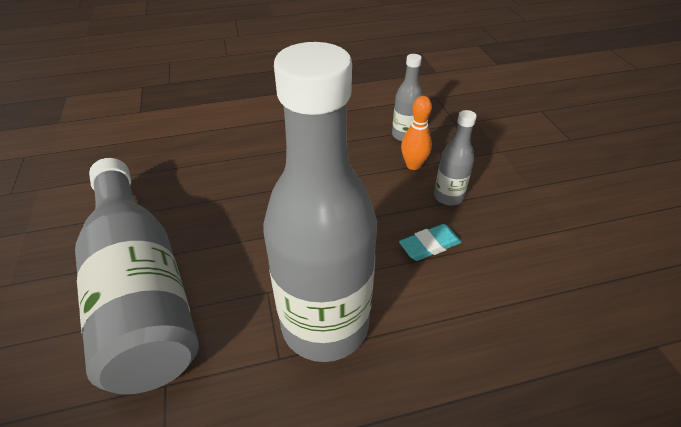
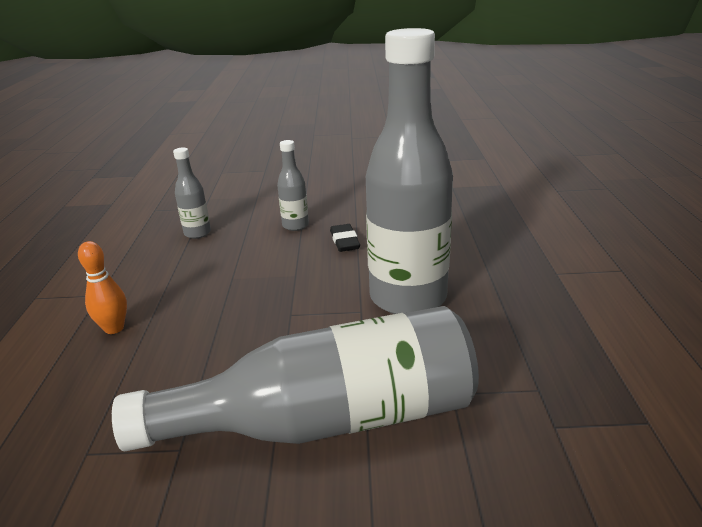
camera: 75 degrees left, 15 degrees down
(413, 165) = (244, 235): orange bowling pin -> orange bowling pin (114, 328)
(429, 245) = (344, 241): turquoise eraser -> black eraser

